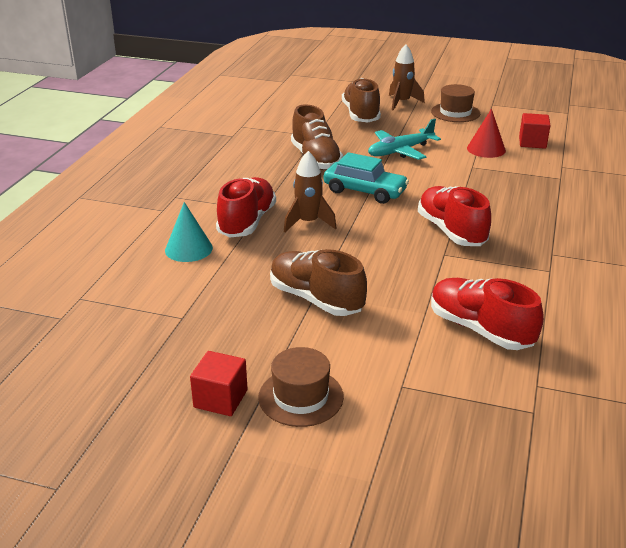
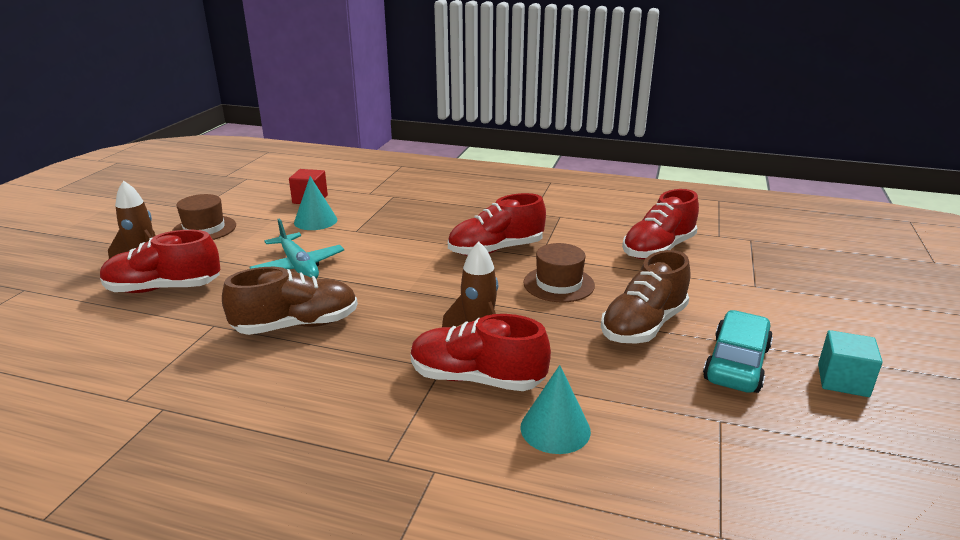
camera: 90 degrees left, 5 degrees down
(220, 399) = (843, 380): red cube -> turquoise cube
(301, 397) = (805, 334): brown hat -> brown hat (558, 284)
(361, 115) = (164, 288): brown shoe -> red shoe
(365, 191) = (401, 292): turquoise car -> turquoise car (736, 363)
(486, 149) = (315, 221): red cone -> turquoise cone

